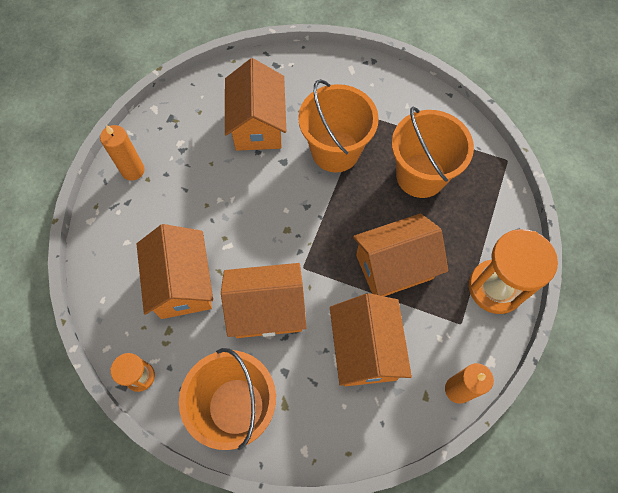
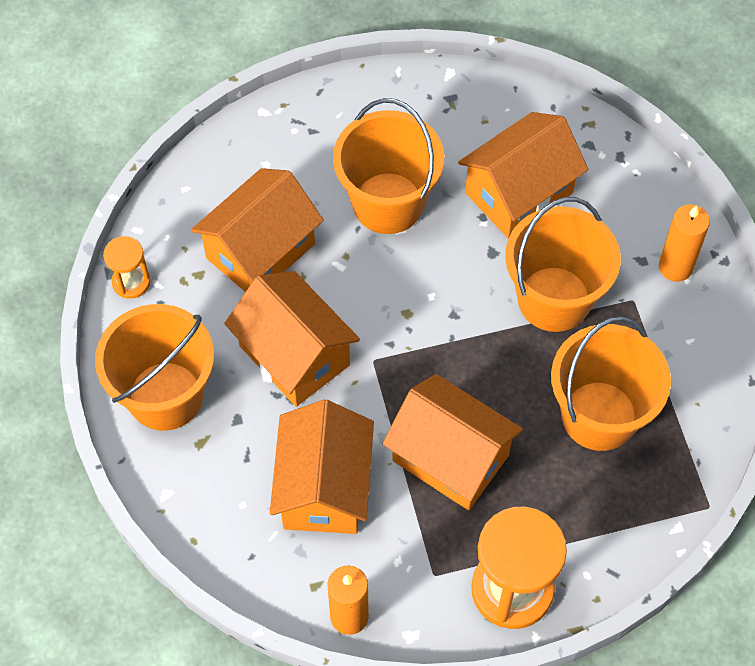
camera: 55 degrees right, 5 degrees down
(133, 170) = (354, 108): orange candle -> orange candle (675, 267)
(209, 193) = (388, 203): none -> orange bucket
(365, 349) = (324, 487): orange house -> orange house turned 45 degrees counterclockwise

